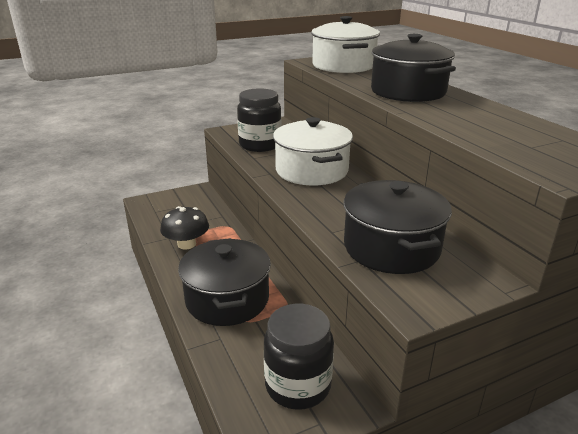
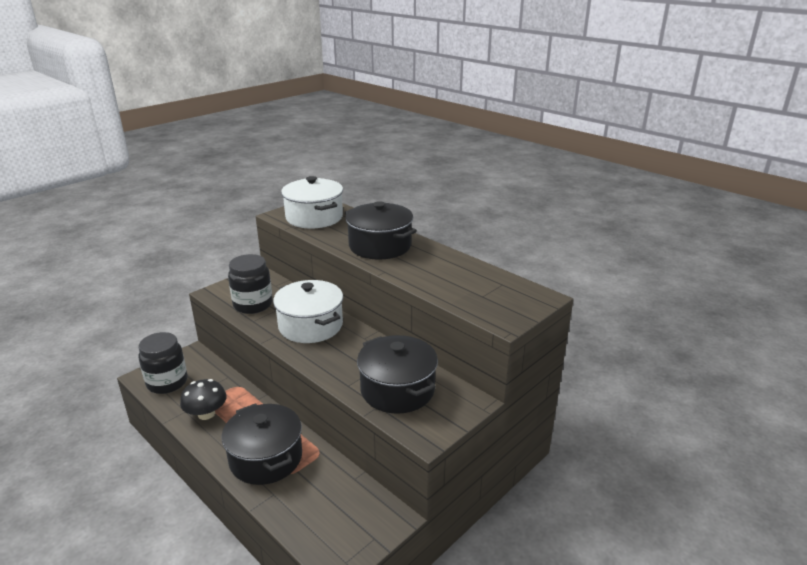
camera: 20 degrees left, 0 degrees up
(298, 385) = (349, 515): black jar -> black jar (167, 382)

